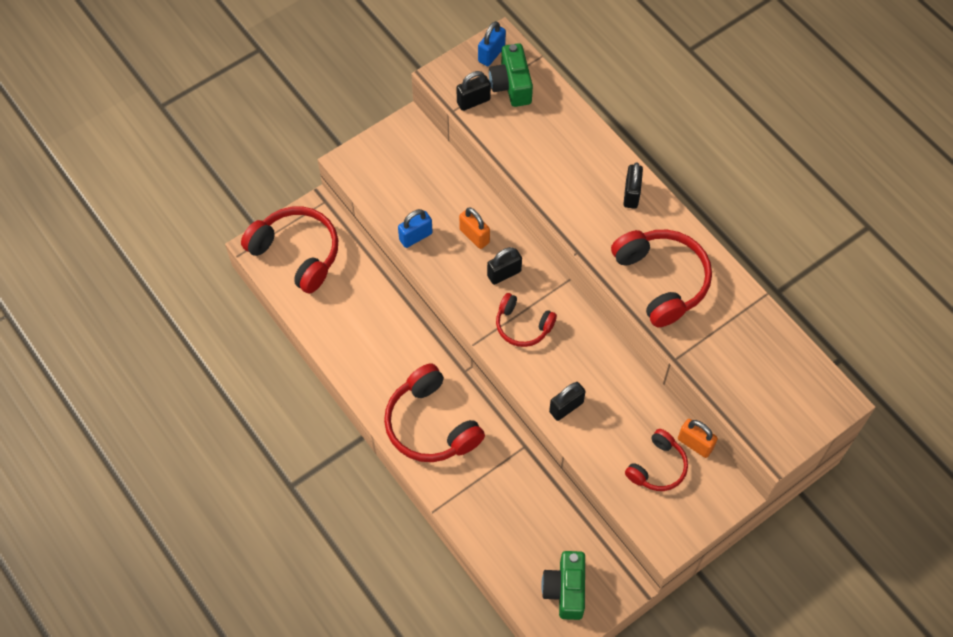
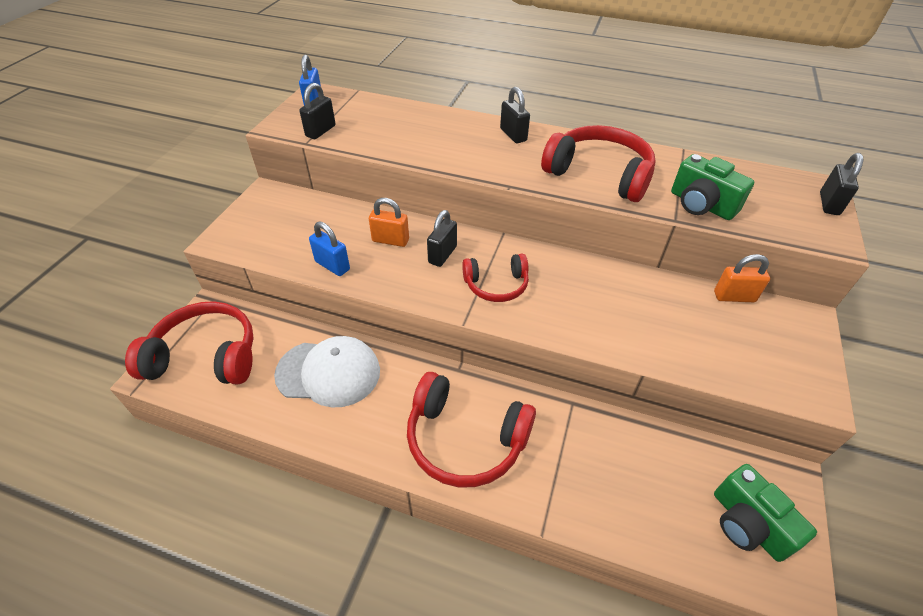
camera: 35 degrees left, 15 degrees down
(372, 318) = (328, 372): none -> white cap
(415, 237) = (332, 265): blue padlock -> blue padlock turned 75 degrees counterclockwise
(511, 85) = (347, 112): green camera -> green camera (701, 205)
(566, 407) = (601, 329): black padlock -> black padlock (829, 204)
(657, 467) = (729, 333): red headphones -> none

